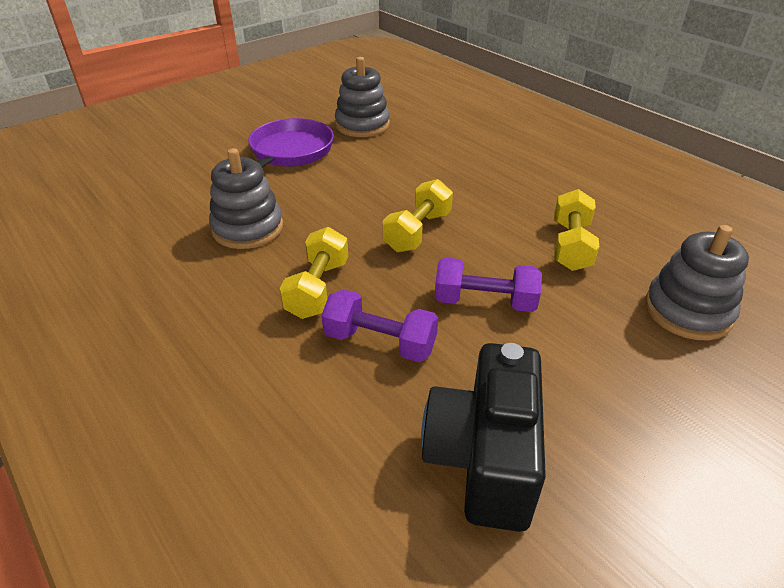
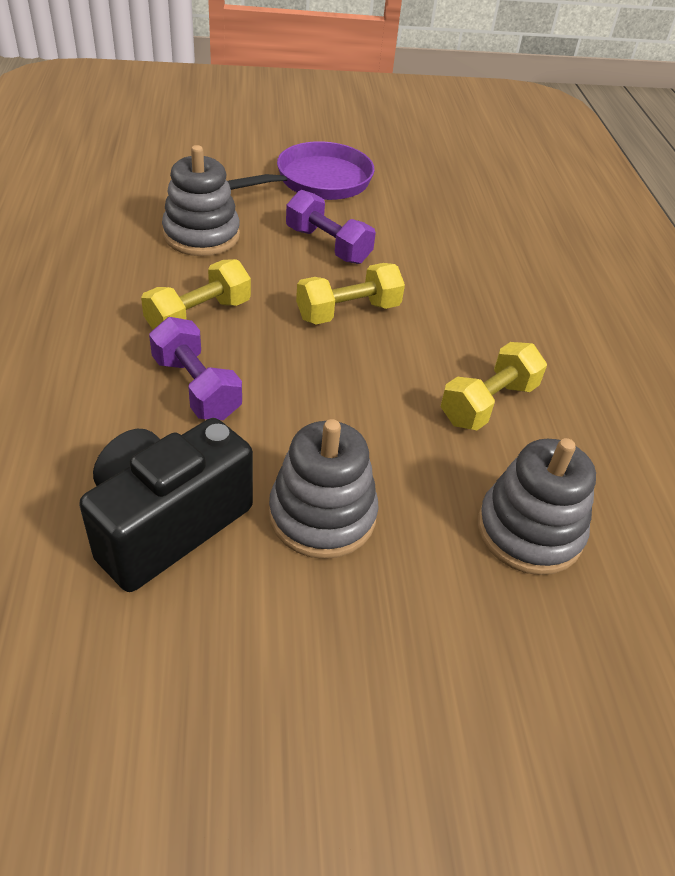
camera: 30 degrees right, 5 degrees up
(362, 125) = (423, 183): grey stacking toy -> grey stacking toy (322, 515)
(484, 302) = (330, 406): purple dumbbell -> purple dumbbell (328, 245)

